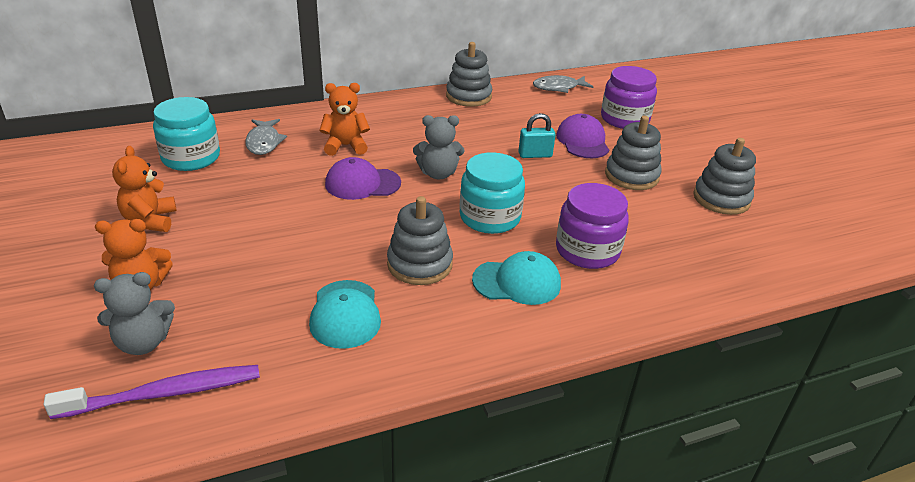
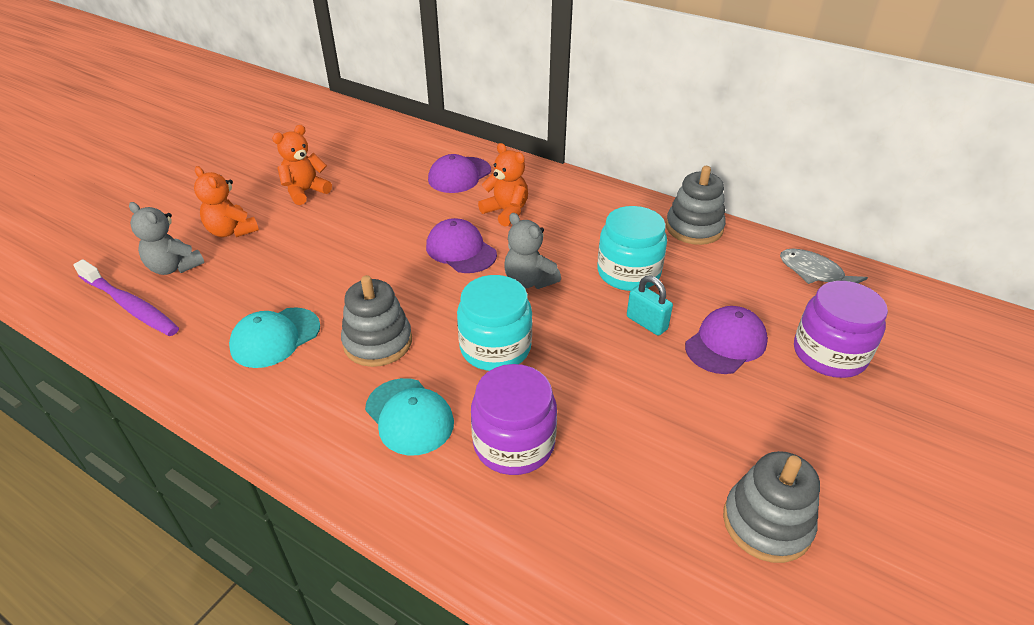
camera: 55 degrees right, 5 degrees up
(191, 158) = (399, 161): turquoise jar -> turquoise jar (628, 273)
(264, 142) = (459, 175): grey fish -> purple cap
(631, 176) = (707, 415): grey stacking toy -> none

